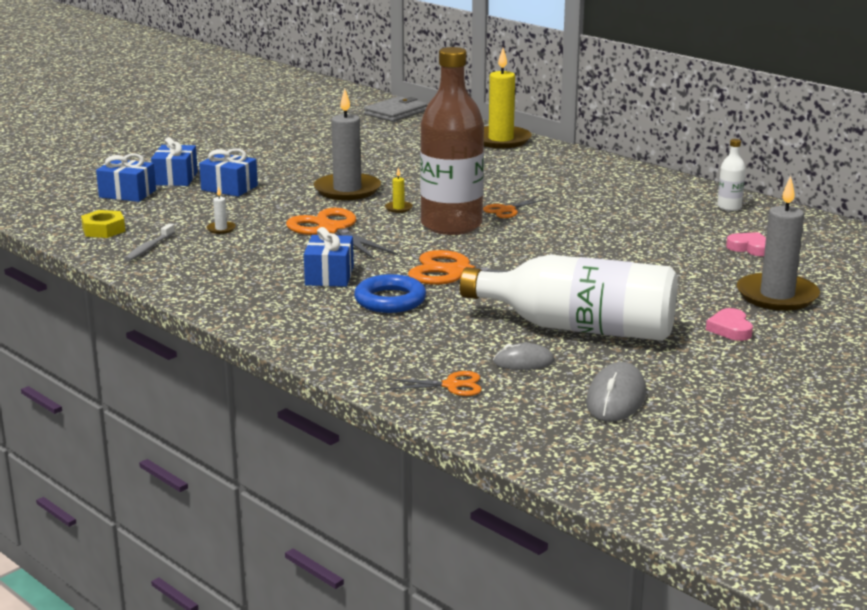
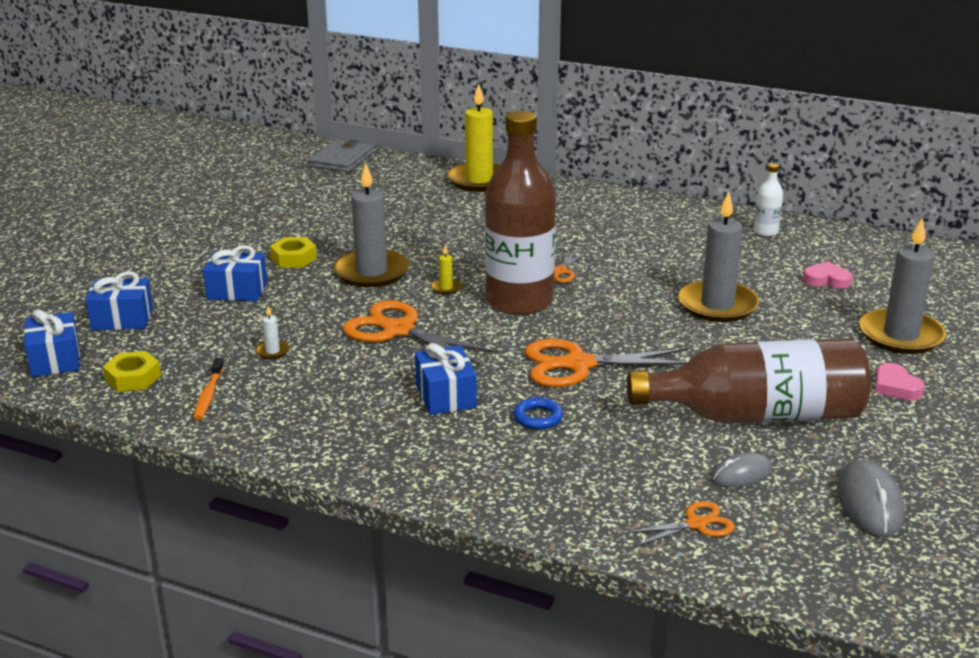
camera: 20 degrees left, 5 degrees up
(149, 248) = (208, 395): grey toothbrush -> orange toothbrush
(175, 178) = (163, 287): blue gift -> blue gift (55, 359)
(293, 173) = (293, 258): none -> yellow nut
(390, 300) = (538, 417): blue ring -> blue ring, size x0.61
(579, 328) = (757, 416): white bottle -> brown bottle
(625, 251) = (717, 305): none -> grey candle

